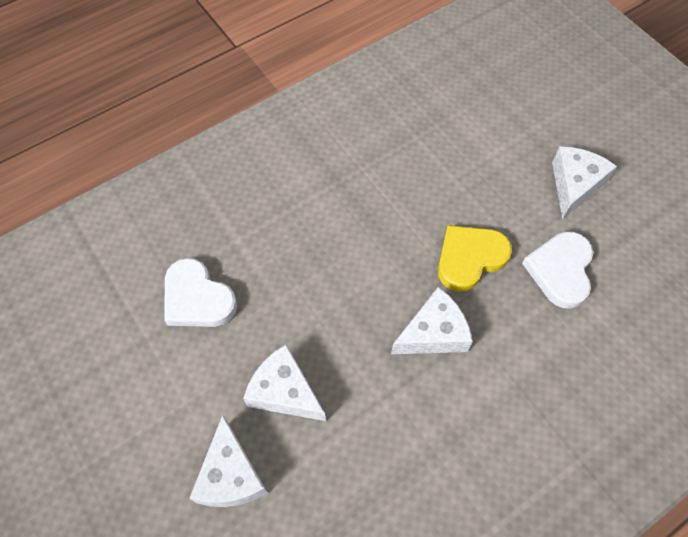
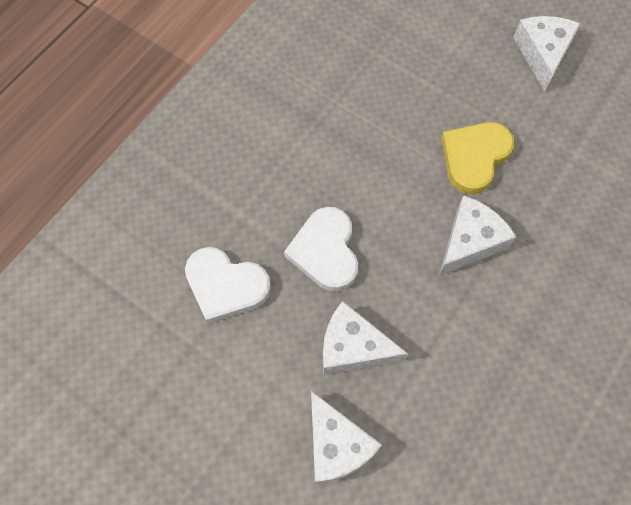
camera: 20 degrees left, 5 degrees up
(560, 270) = (562, 142): white heart -> white heart (325, 251)

